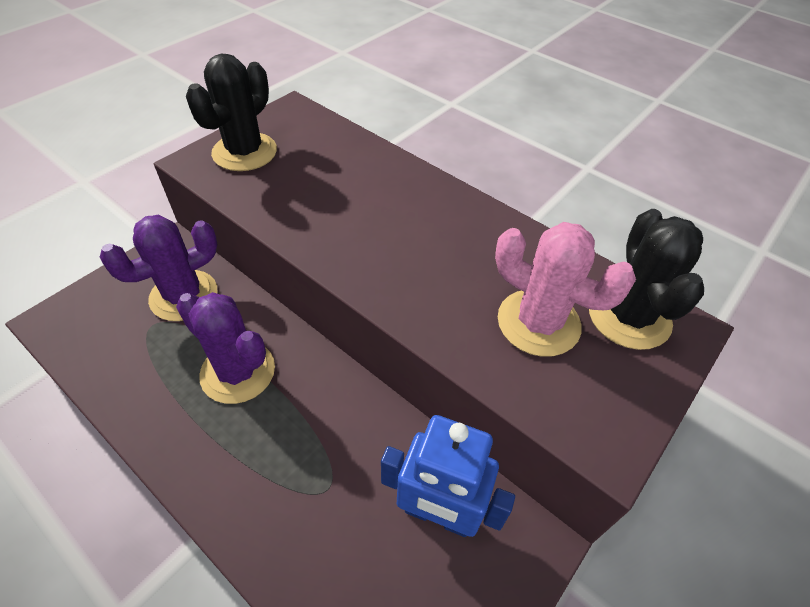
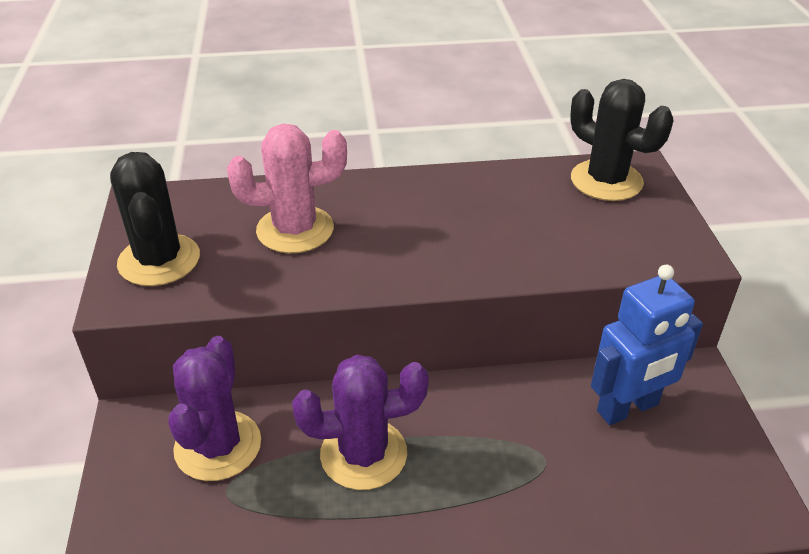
camera: 45 degrees left, 10 degrees down
(538, 323) = (567, 220): pink cactus -> pink cactus (295, 230)

